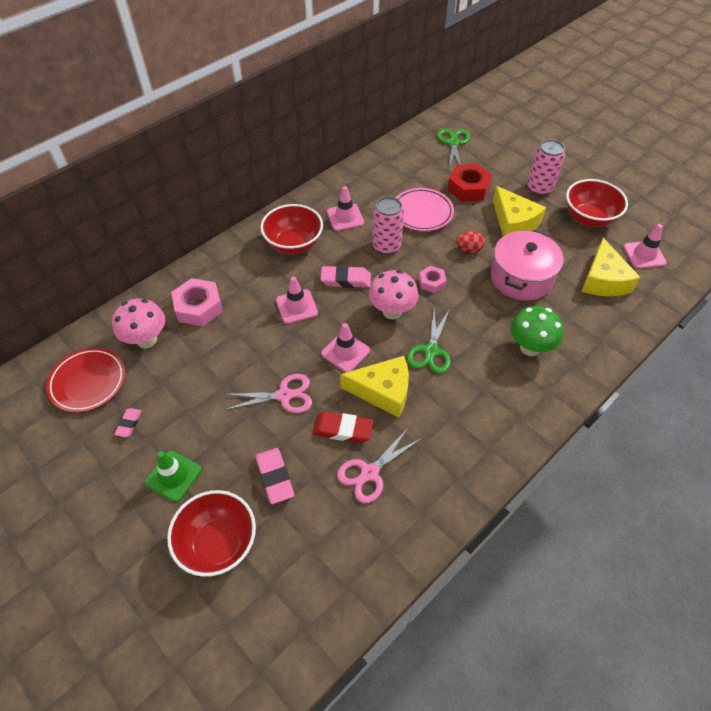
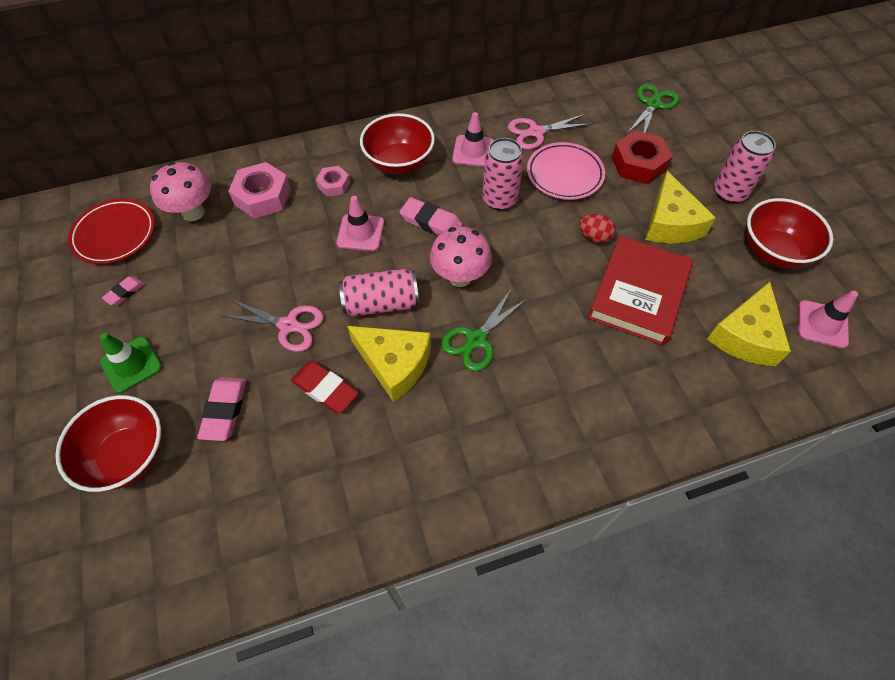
camera: 25 degrees right, 5 degrees up
(345, 352) = (381, 303): pink traffic cone -> pink can
(369, 473) = (323, 450): pink scissors -> pink scissors (536, 132)
(432, 282) = (526, 260): pink nut -> pink nut (334, 185)
(521, 277) = (638, 294): pink pot -> red book
(530, 348) = (597, 383): green mushroom -> none

